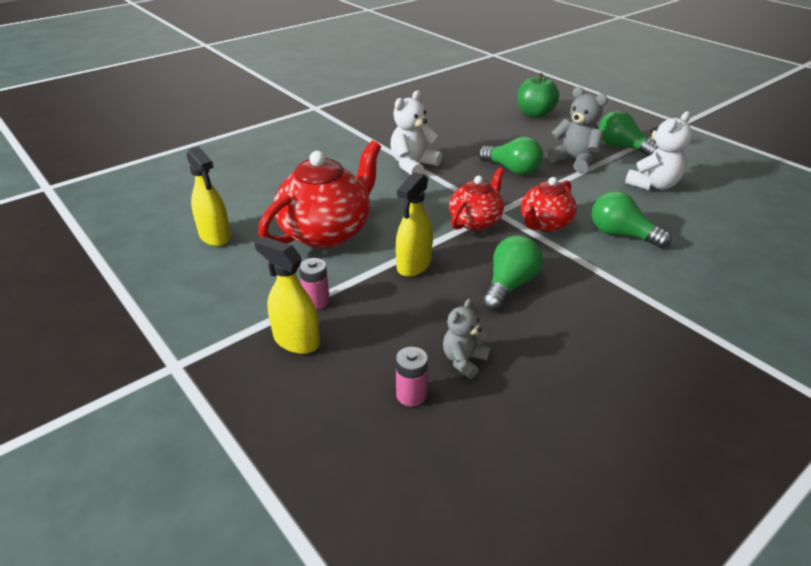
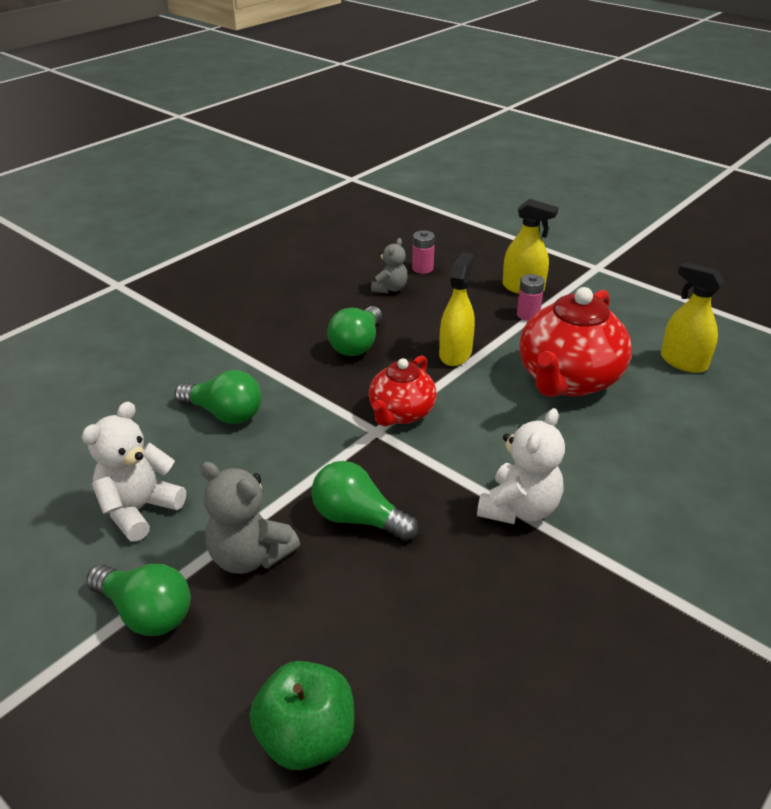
camera: 170 degrees right, 0 degrees up
(544, 224) = (315, 418): red teapot -> none

